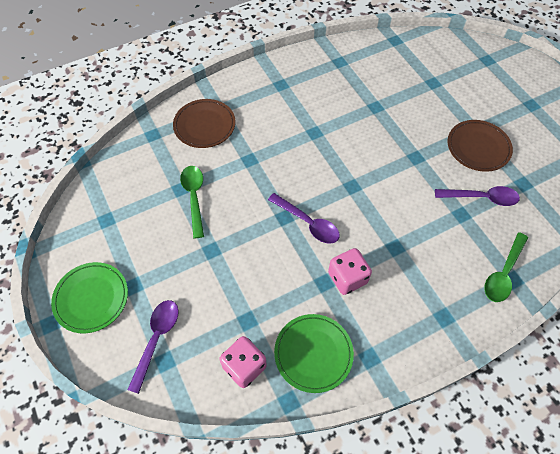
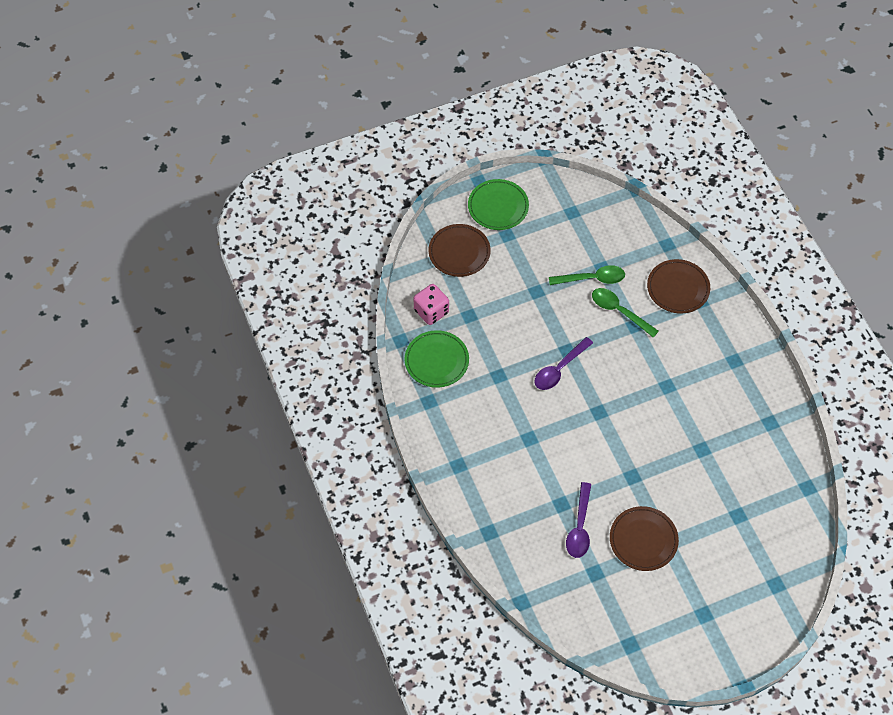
camera: 95 degrees right, 0 degrees up
(156, 339) = (459, 252): purple spoon -> brown plate
(347, 278) = (501, 394): pink dice -> none
(503, 273) = (496, 525): green spoon -> green spoon (619, 311)

